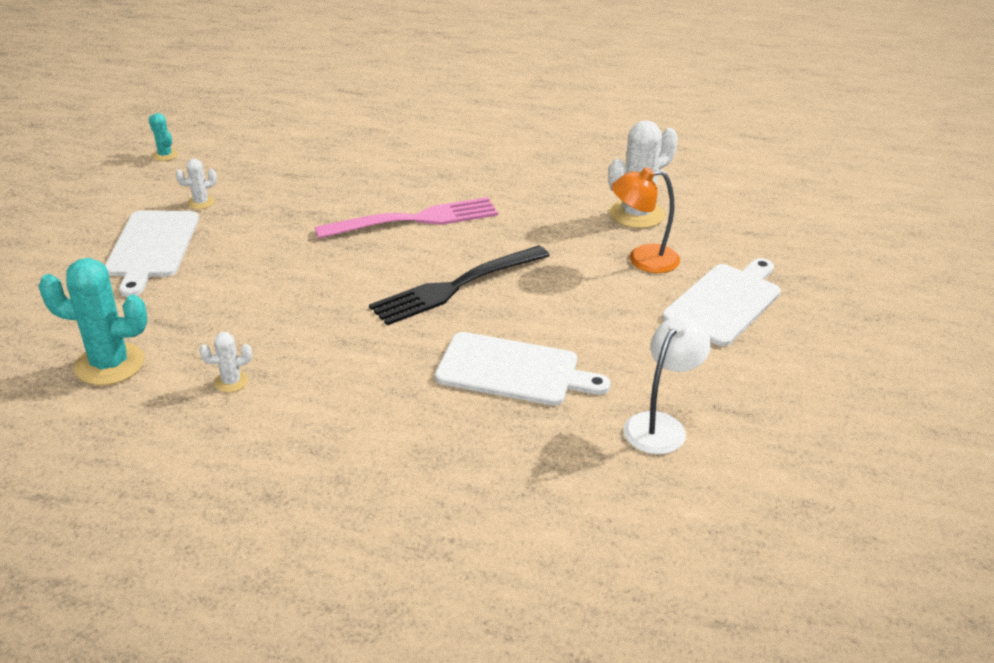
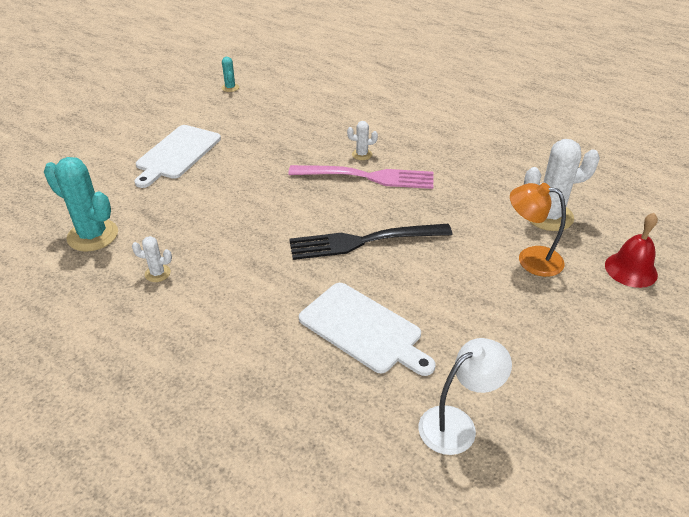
camera: 25 degrees right, 5 degrees up
(201, 202) = (229, 128): white cactus -> white cactus (362, 154)
(725, 302) = (583, 320): white cutting board -> none
(743, 245) = (631, 269): none -> red bell

